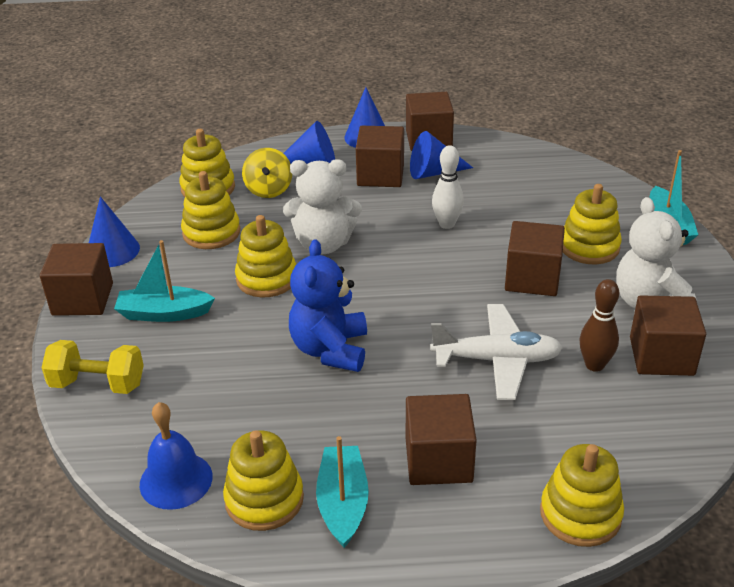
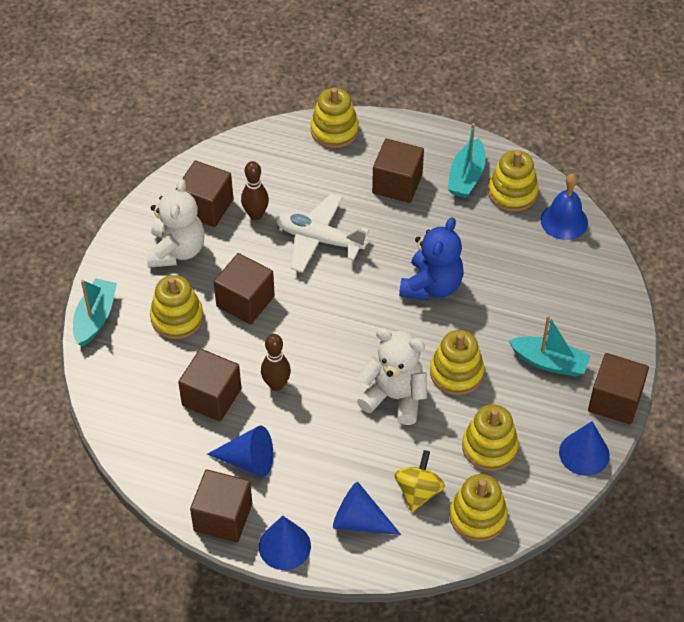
camera: 160 degrees left, 15 degrees up
(98, 384) = (608, 310): yellow dumbbell -> none
(380, 175) = (301, 475): brown cube -> brown cube (211, 397)
(447, 224) = (276, 385): white bowling pin -> brown bowling pin

